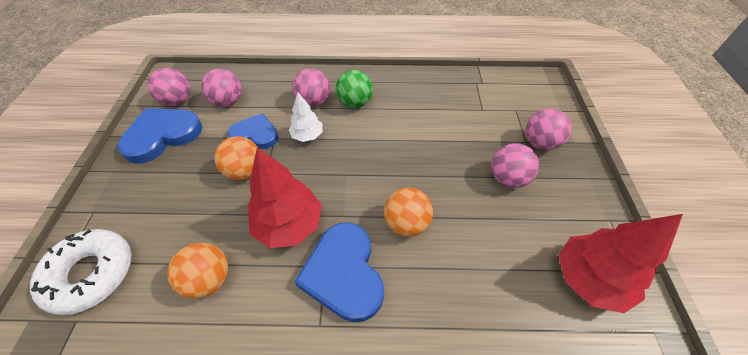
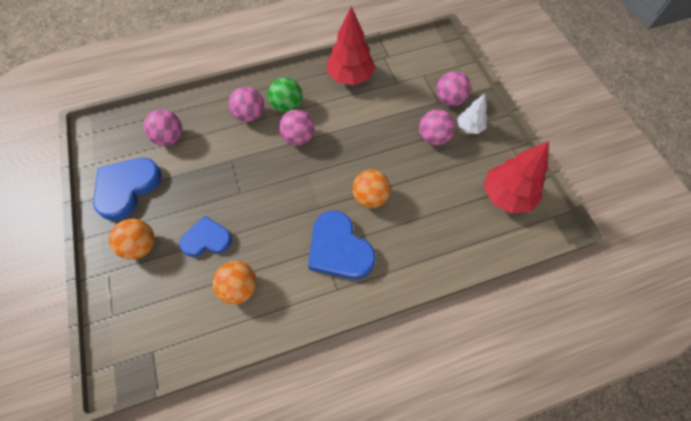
camera: 20 degrees left, 10 degrees up
(91, 274) = (141, 317): white donut -> none
(178, 101) = (120, 151): pink ball -> pink ball (298, 138)
(245, 171) = (221, 196): orange ball -> orange ball (141, 246)
(255, 134) = (213, 161): blue heart -> blue heart (207, 239)
(289, 225) = (281, 228): red tree -> red tree (350, 77)
(307, 136) = (260, 149): white tree -> white tree (469, 127)

